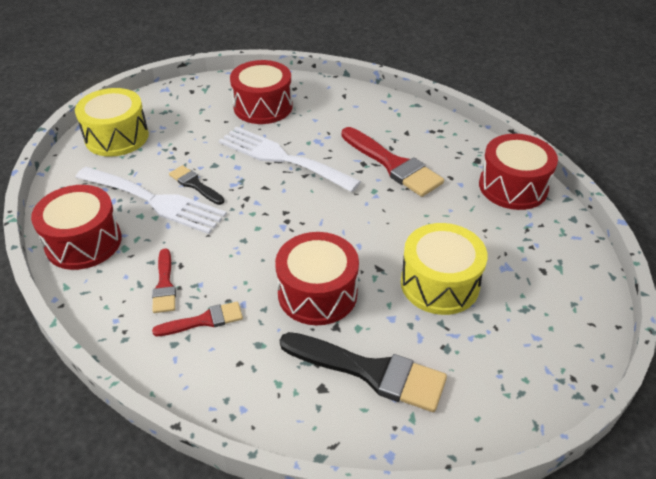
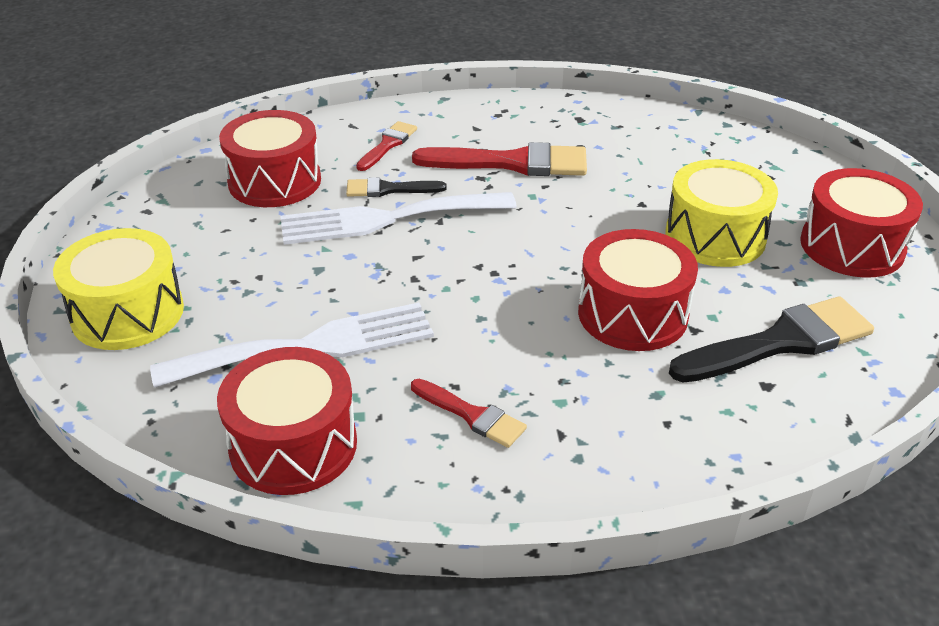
camera: 45 degrees left, 5 degrees down
(195, 184) = (330, 301): black brush -> black brush (389, 189)
(204, 320) = (571, 414): red brush -> red brush (388, 145)
(513, 187) = (643, 124): red drum -> red drum (852, 246)

